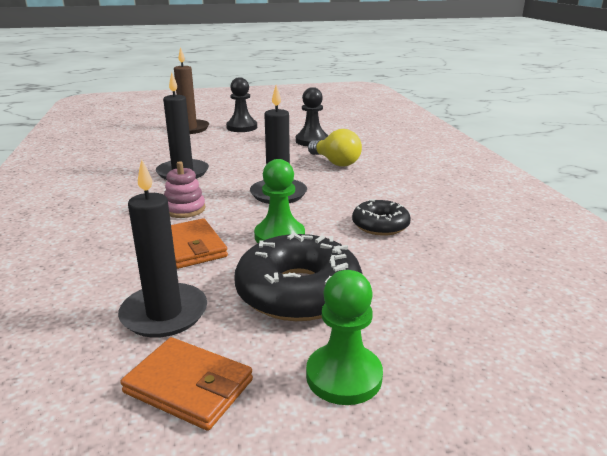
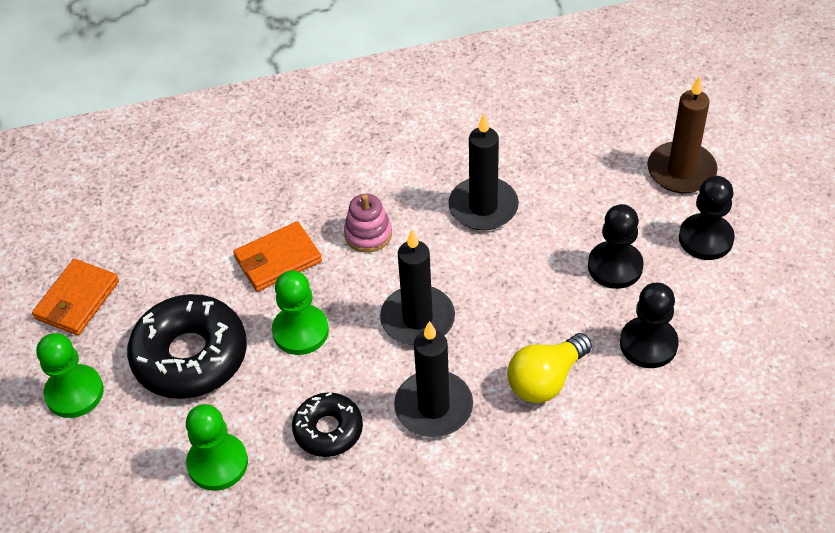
camera: 90 degrees right, 25 degrees up
(164, 313) = (165, 265): black candle -> black candle (433, 407)
(253, 144) = (615, 266): none -> black pawn
(423, 273) = (217, 463): none -> green pawn

